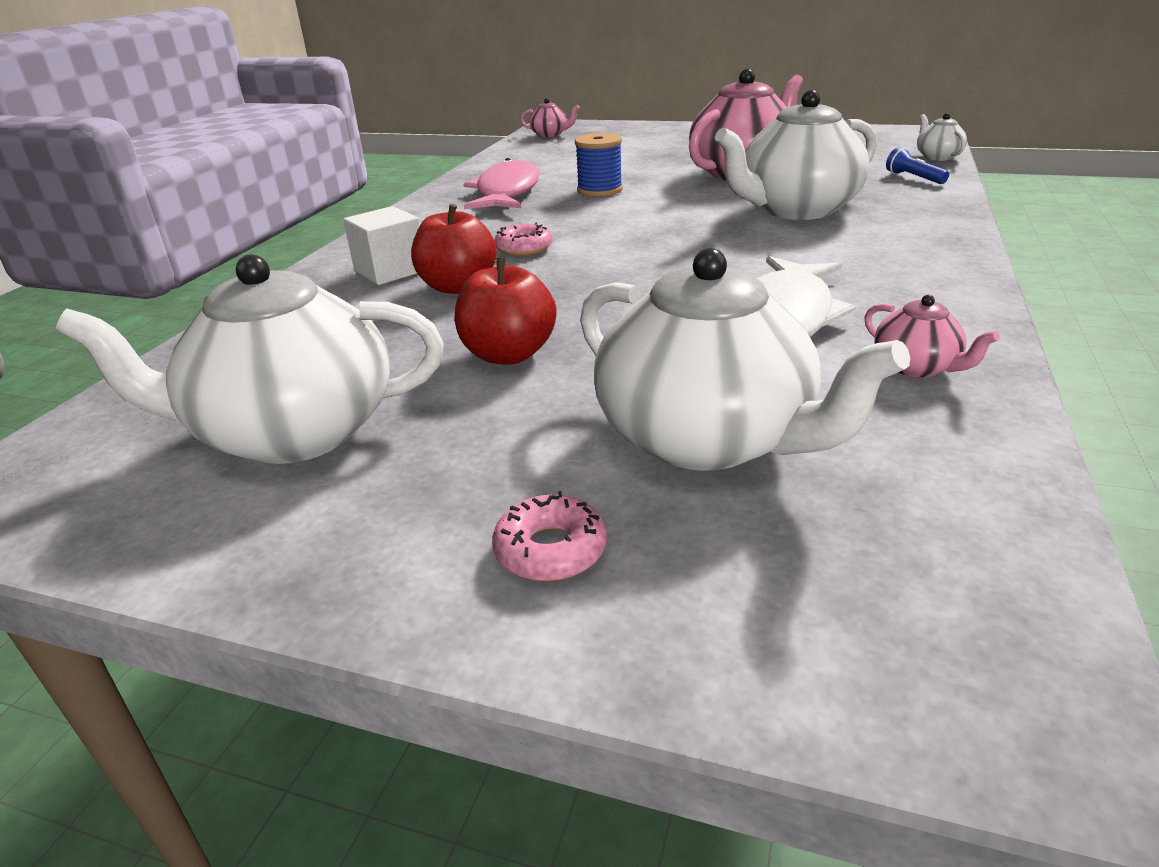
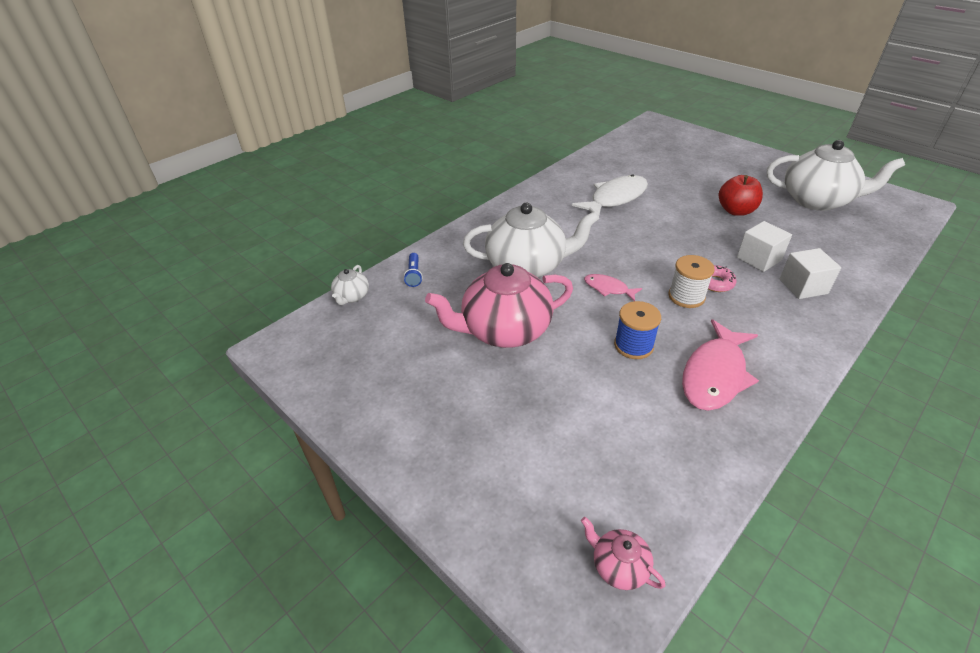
camera: 155 degrees left, 10 degrees up
(458, 287) = (759, 259): red apple -> white cube
(550, 550) = (732, 156): pink donut -> none
(559, 229) = (686, 296): none -> white spool
(666, 215) = (608, 288): none -> pink fish
(707, 438) = (678, 168): white teapot -> none
(916, 367) = (594, 170): pink teapot -> none

